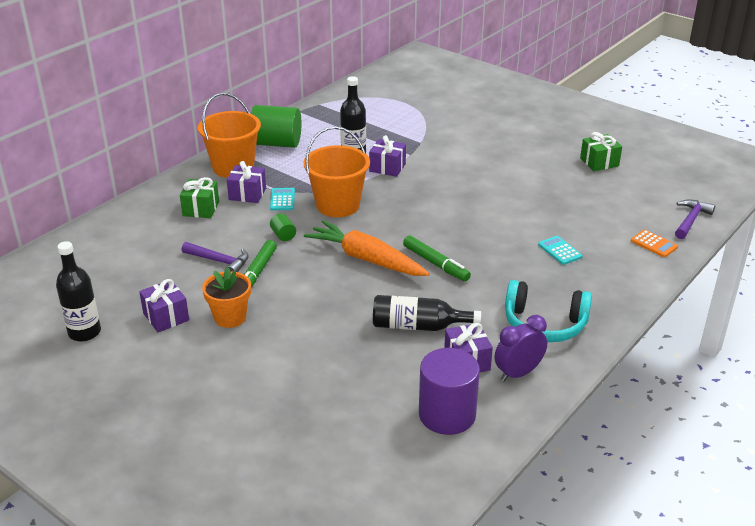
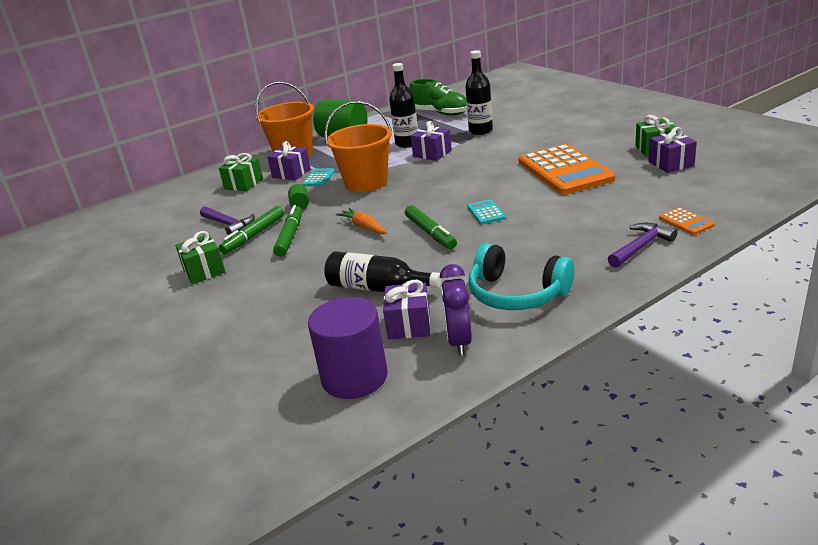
camera: 20 degrees right, 5 degrees down
(84, 332) = (74, 276): black bottle -> black bottle (480, 131)
(166, 317) = (149, 267): purple gift -> purple gift (671, 164)
(230, 317) = (204, 271): orange flower pot -> green gift
(296, 273) = (290, 236): none -> green marker
(366, 259) = (364, 227): orange carrot -> orange carrot, size x0.52
(368, 113) = (440, 113): none -> green shoe
(518, 373) = (459, 341): purple clock -> purple clock turned 75 degrees counterclockwise
(528, 188) = (565, 171): none -> orange calculator
(559, 251) = (571, 225): turquoise calculator -> turquoise calculator (486, 212)
(691, 220) = (742, 200): purple hammer -> purple hammer (641, 247)

